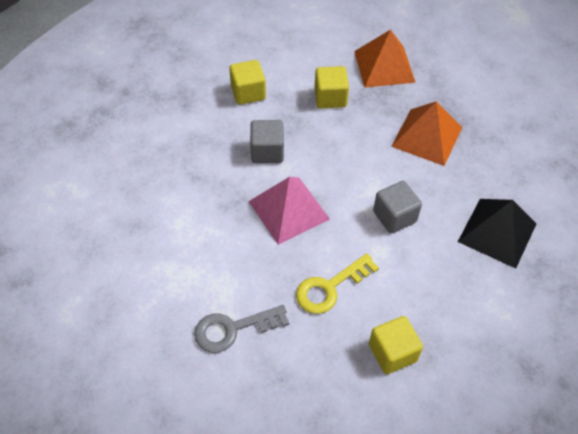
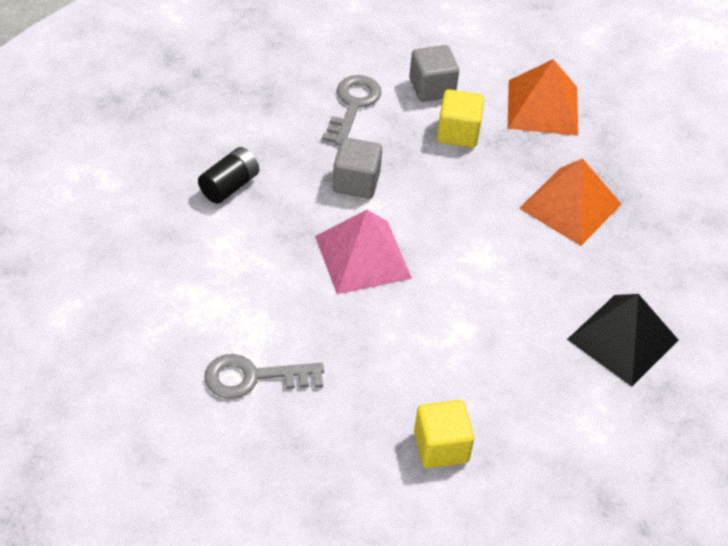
camera: 10 degrees right, 5 degrees down
(173, 175) = (229, 186): none -> black battery
(248, 93) = (352, 105): yellow cube -> grey key
(330, 287) = (387, 357): yellow key -> none
(394, 216) = (495, 293): grey cube -> grey cube (432, 88)

